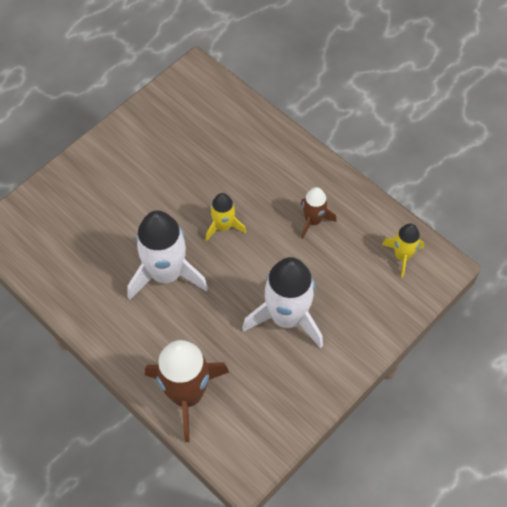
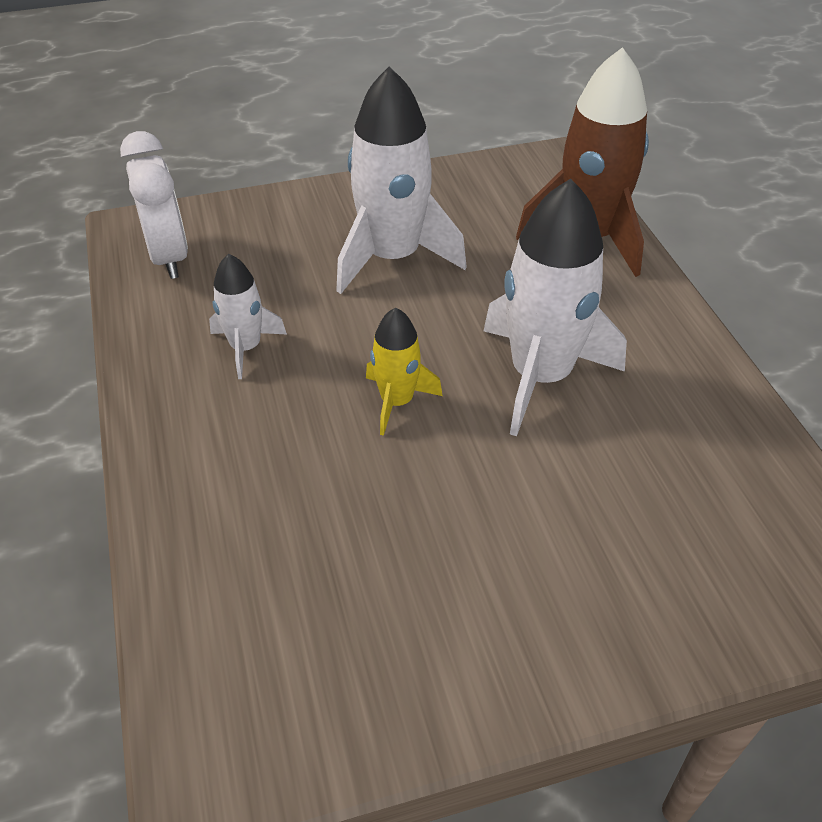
camera: 150 degrees left, 15 degrees down
(313, 220) = (246, 348): brown rocket -> white rocket
(402, 256) = (169, 257): yellow rocket -> white clock

